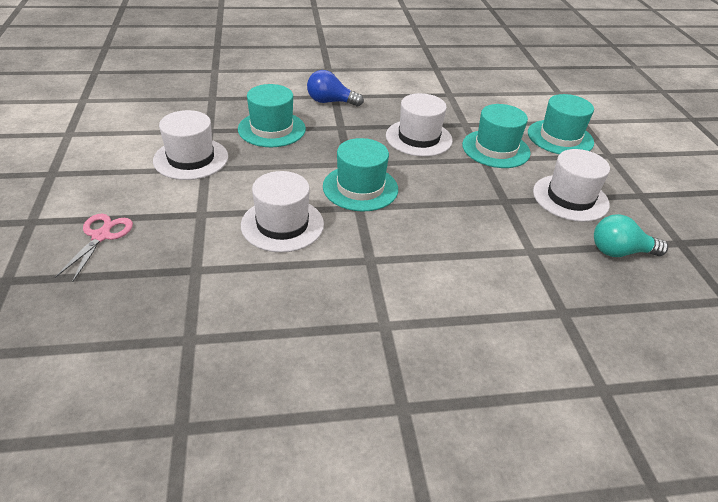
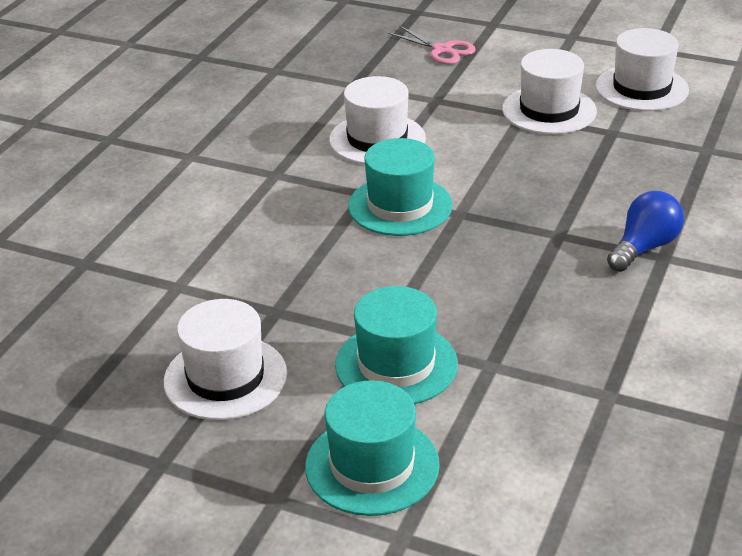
camera: 125 degrees right, 5 degrees down
(271, 129) = (587, 177): turquoise hat -> none
(418, 138) = (481, 296): white hat -> white hat (641, 88)
(620, 252) = (100, 359): turquoise light bulb -> none

